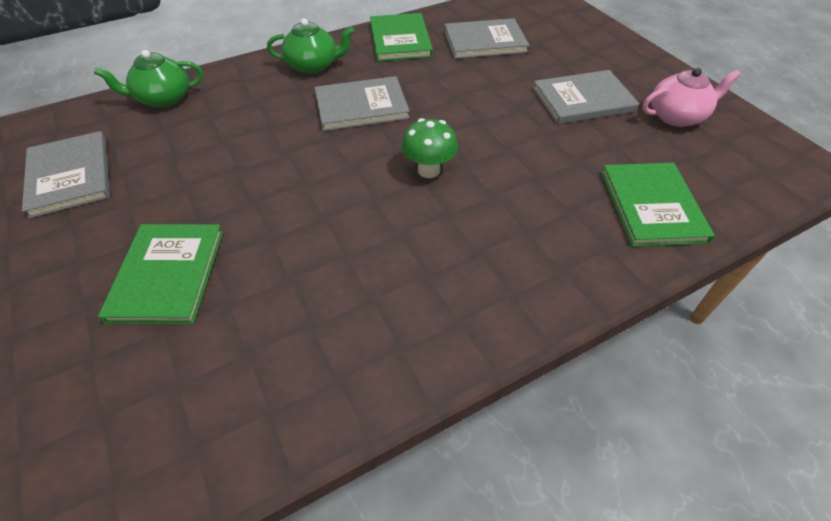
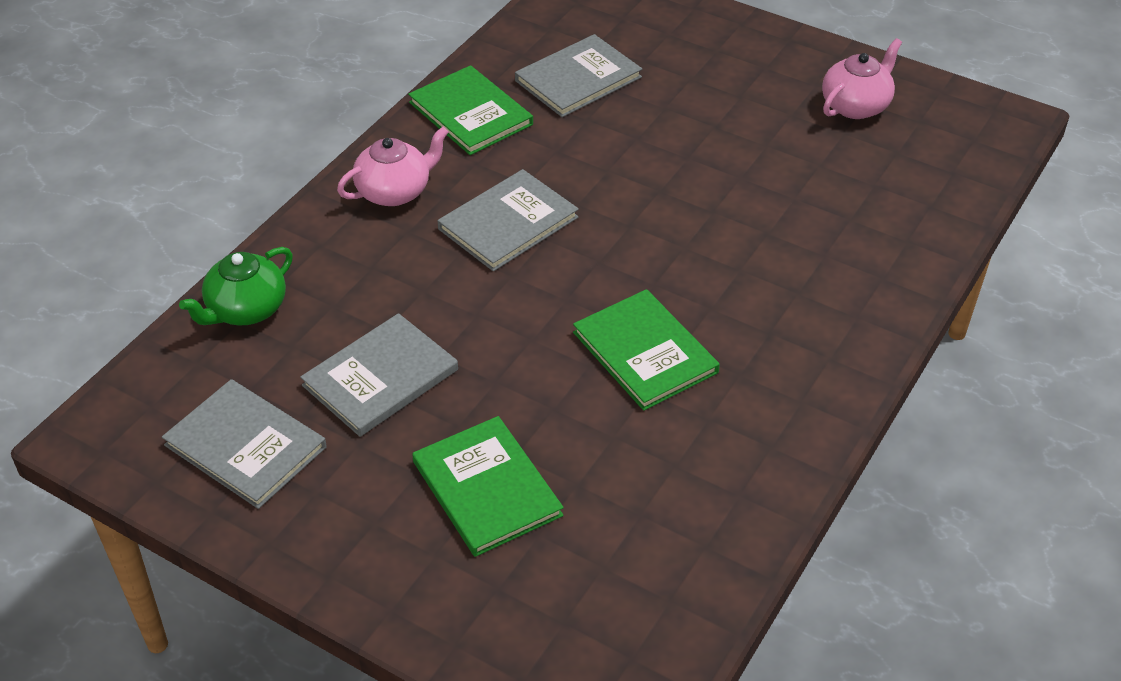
camera: 30 degrees left, 5 degrees down
(313, 66) = (395, 191): green teapot -> pink teapot
(429, 170) = (652, 269): green mushroom -> none
(583, 100) = (748, 120): grey book -> grey book (380, 377)
(652, 206) = (893, 219): green book -> green book (645, 352)

